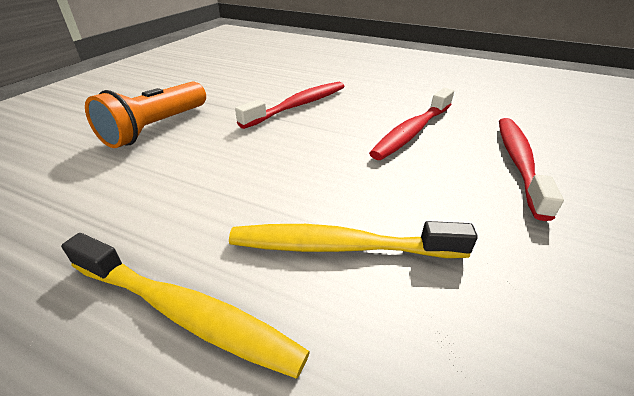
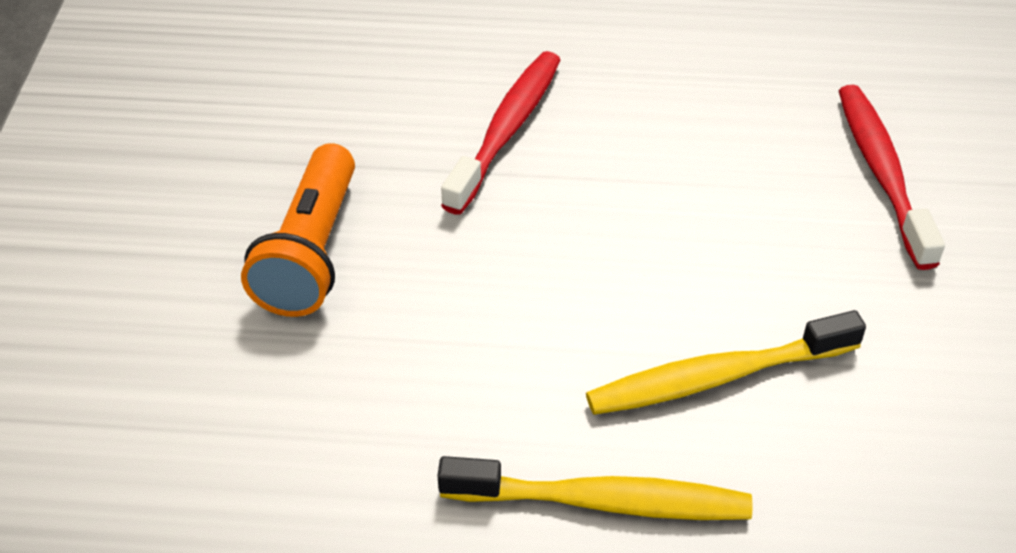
camera: 20 degrees left, 10 degrees up
(412, 131) = (718, 147): red toothbrush -> none

